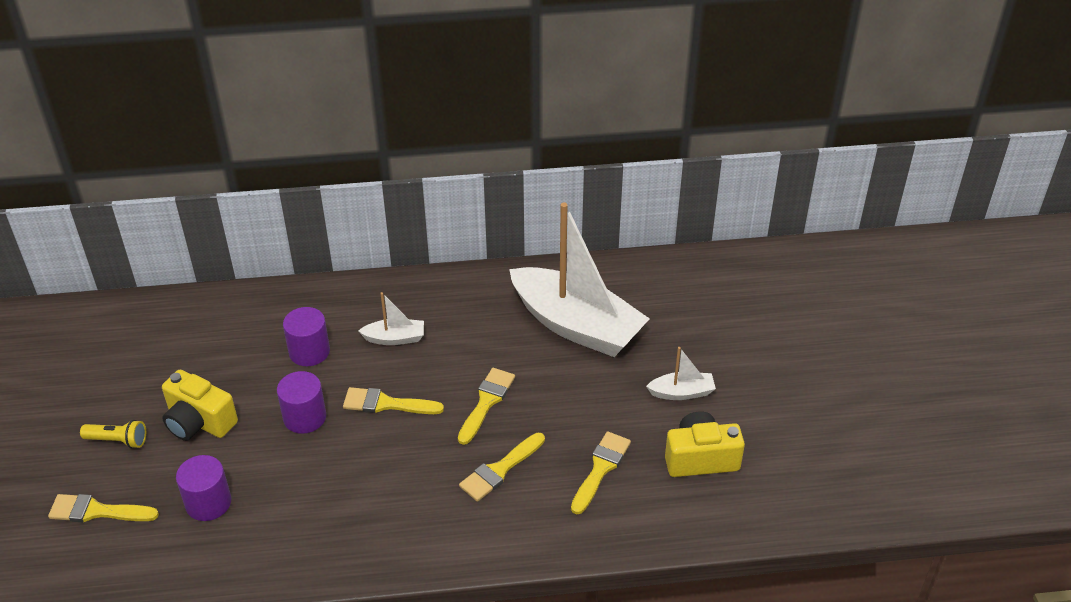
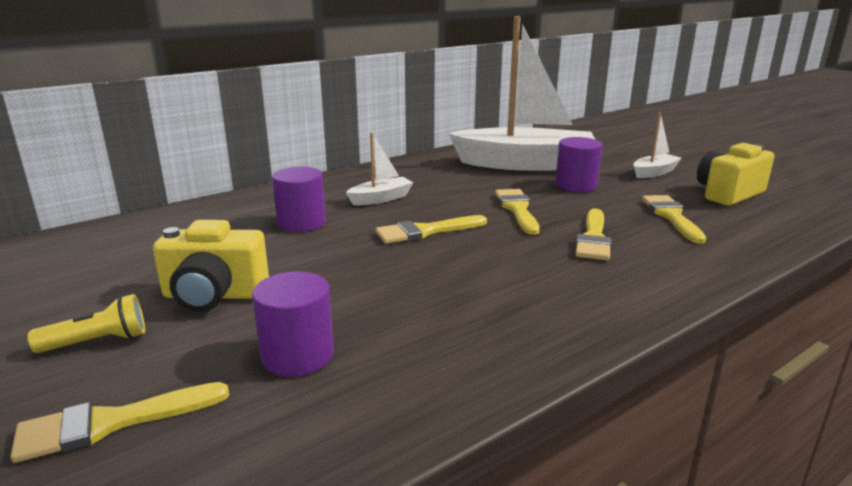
camera: 30 degrees left, 20 degrees down
(304, 417) = (348, 259): purple cylinder -> purple cylinder (576, 185)

